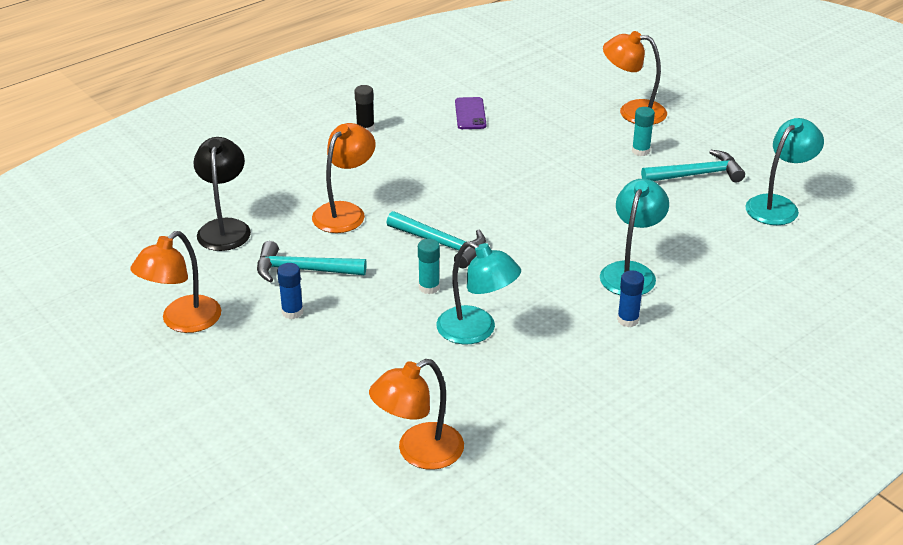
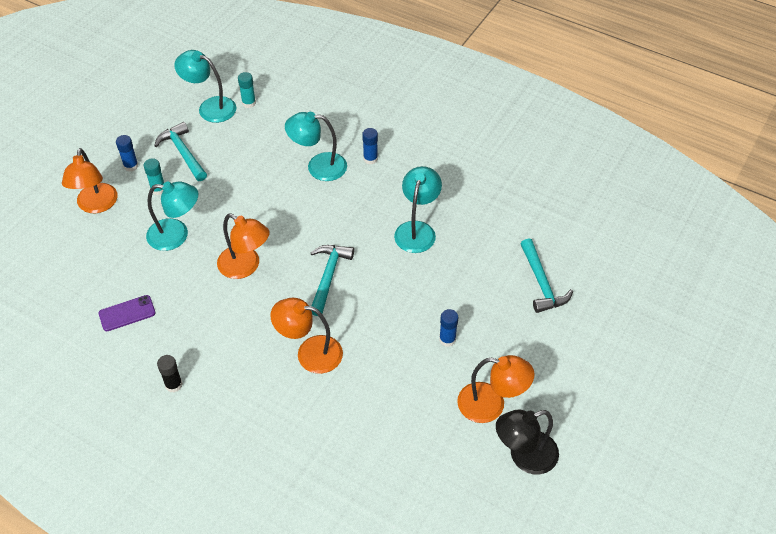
camera: 110 degrees left, 15 degrees up
(225, 228) = (365, 430): black lamp -> black lamp (524, 456)
(303, 270) = (396, 352): turquoise hammer -> turquoise hammer (541, 283)
(419, 452) = (540, 226): orange lamp -> orange lamp (245, 267)
(429, 287) = (383, 269): turquoise glue stick -> turquoise glue stick (249, 103)
(562, 154) = (176, 235): none -> turquoise lamp
(687, 138) = (131, 166): none -> blue glue stick

